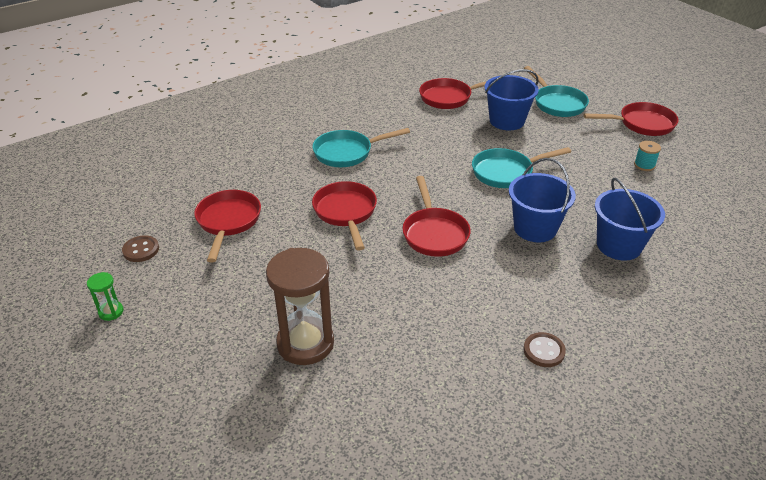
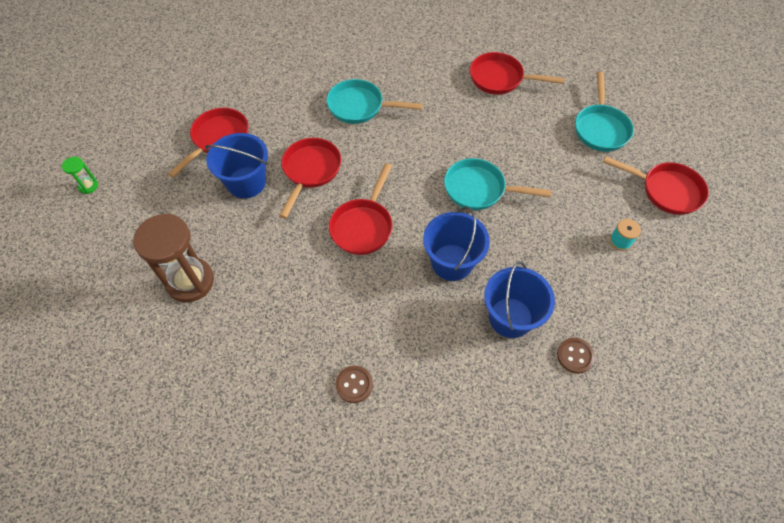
camera: 30 degrees right, 20 degrees up
(141, 250) = (142, 138): brown button -> brown button (575, 356)
(507, 121) = (531, 129): blue bucket -> blue bucket (246, 182)

